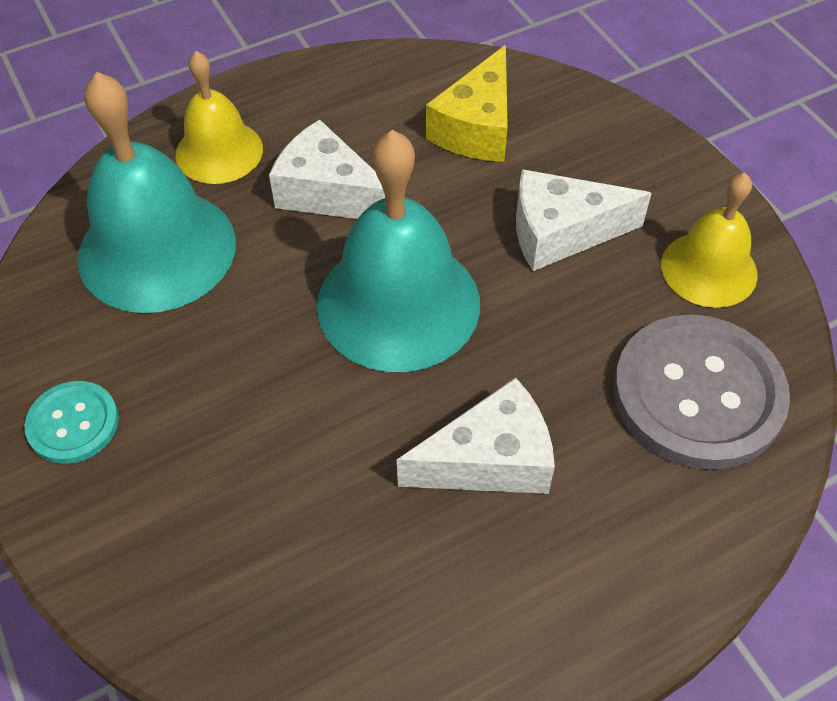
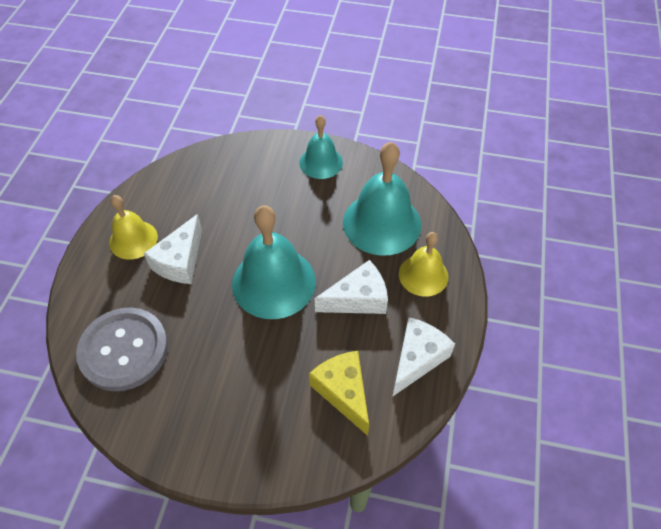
camera: 130 degrees right, 0 degrees up
(73, 424) = (321, 162): turquoise button -> turquoise bell
(561, 233) = (245, 372): white cheese -> white cheese (417, 359)
(709, 269) = (164, 415): yellow bell -> yellow bell (133, 239)

